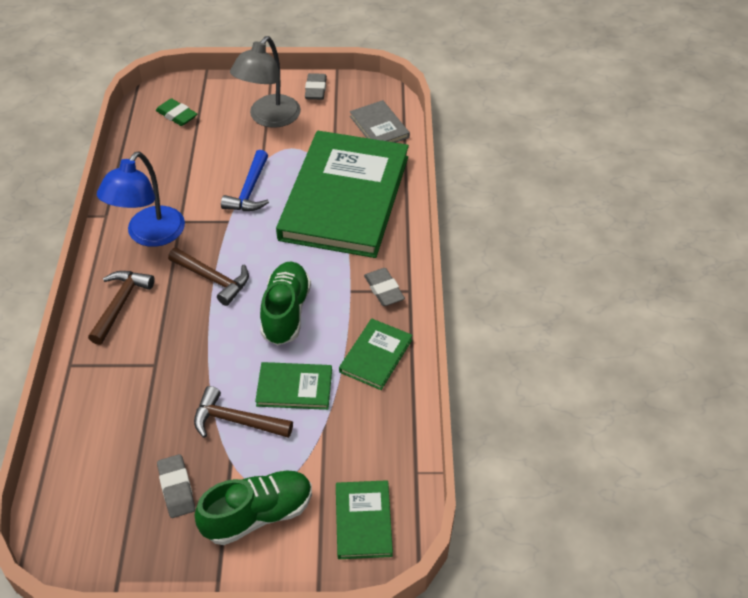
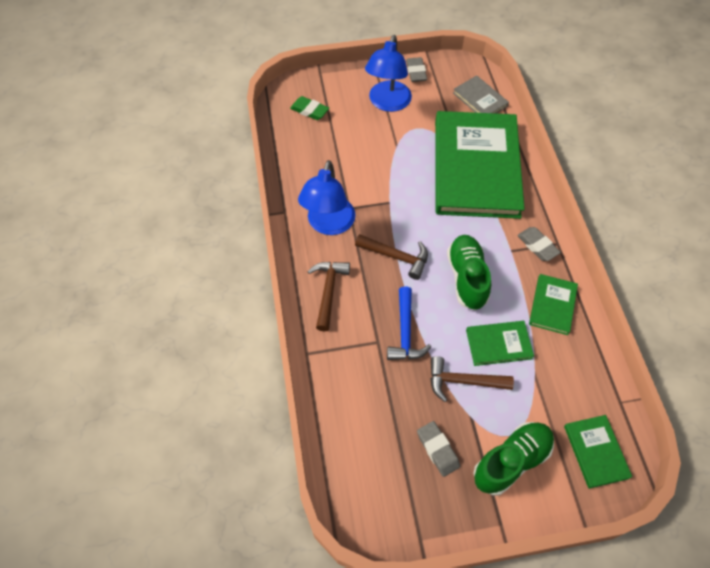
camera: 10 degrees left, 10 degrees up
(249, 191) = (396, 172): blue hammer -> blue hammer (405, 332)
(269, 118) = (387, 103): grey lamp -> blue lamp

